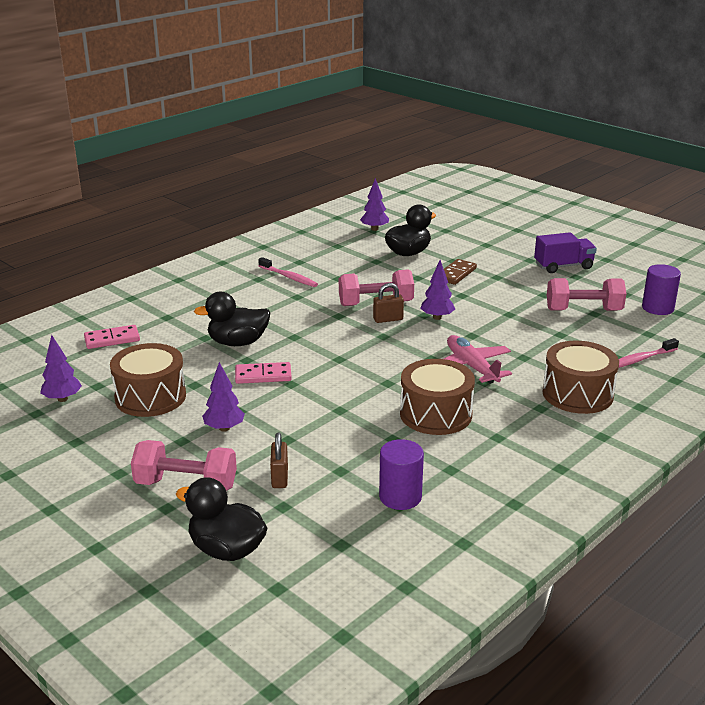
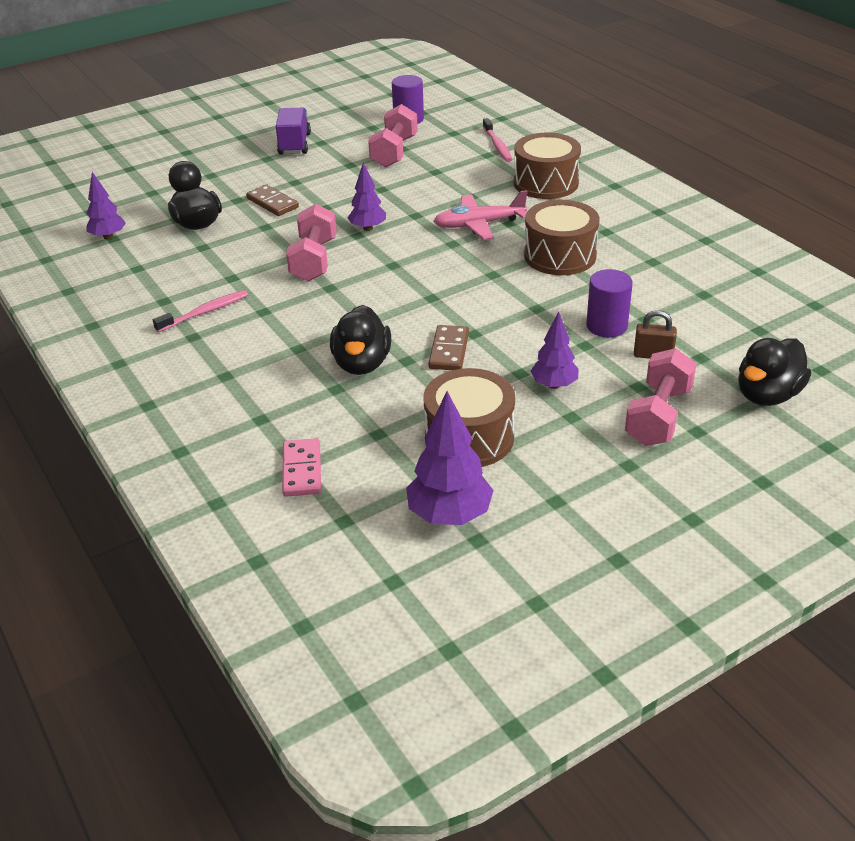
camera: 75 degrees left, 10 degrees up
(62, 399) = (449, 515): purple tree -> purple tree, size x1.57
(263, 375) = (449, 350): pink domino -> brown domino
(388, 319) = (356, 257): brown padlock -> none
(400, 497) = (692, 292): purple cylinder -> purple cylinder (606, 326)

